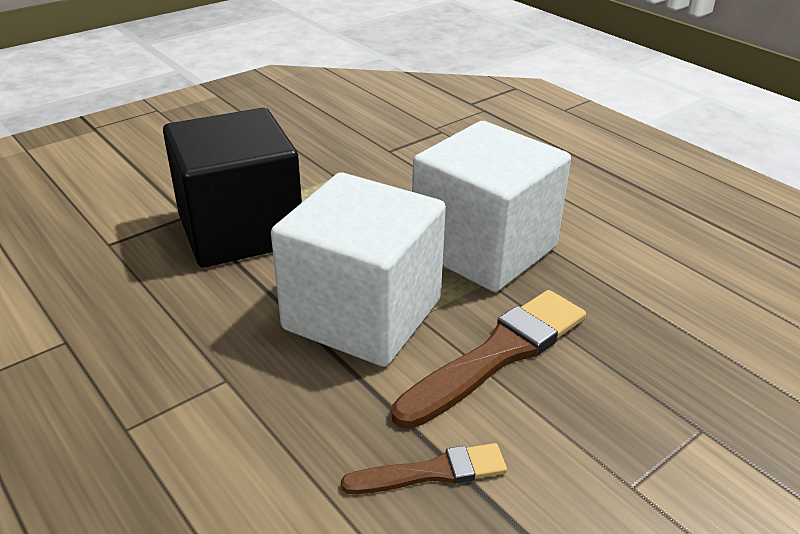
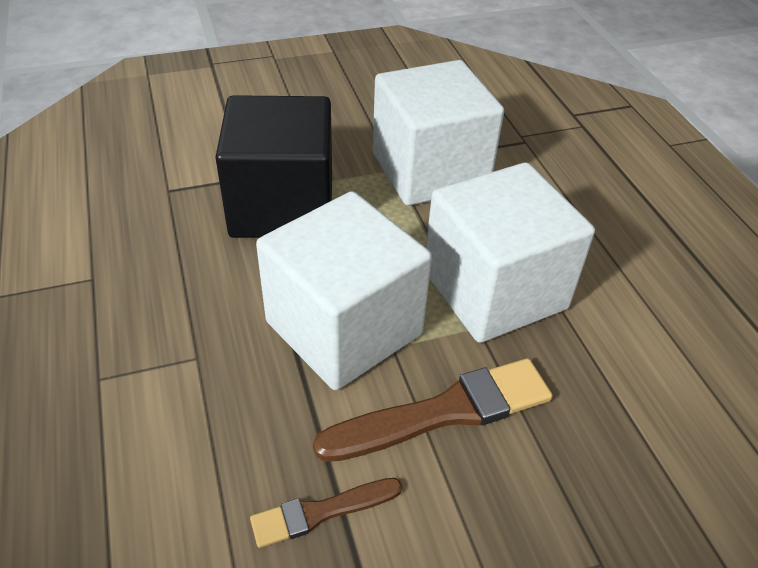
camera: 20 degrees right, 10 degrees up
(369, 171) = (430, 170): none -> white cube
(432, 472) = (321, 512): brown brush -> brown brush turned 150 degrees clockwise

